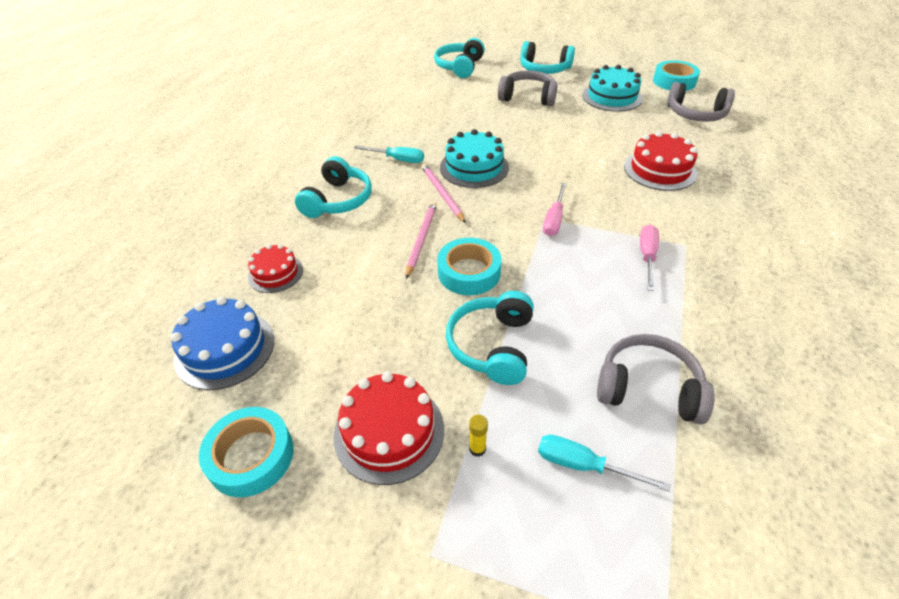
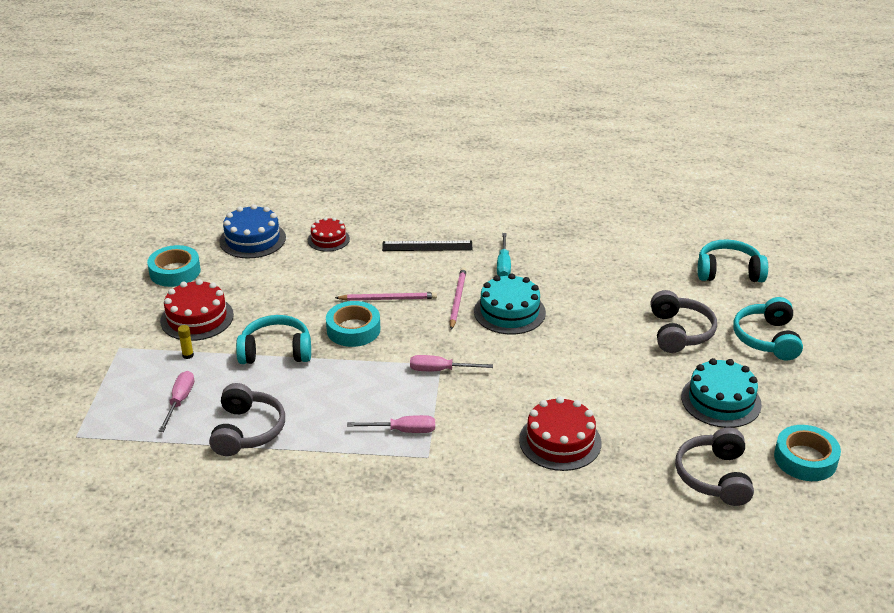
camera: 75 degrees right, 10 degrees down
(338, 200) = (427, 246): turquoise headphones -> black ruler
(442, 194) = (457, 299): pink pencil -> pink pencil turned 45 degrees counterclockwise
(583, 465) = (180, 401): turquoise screwdriver -> pink screwdriver

